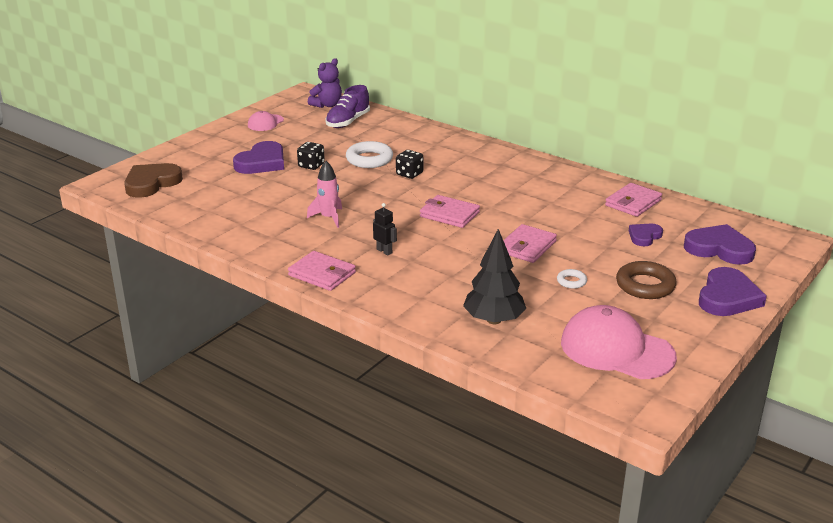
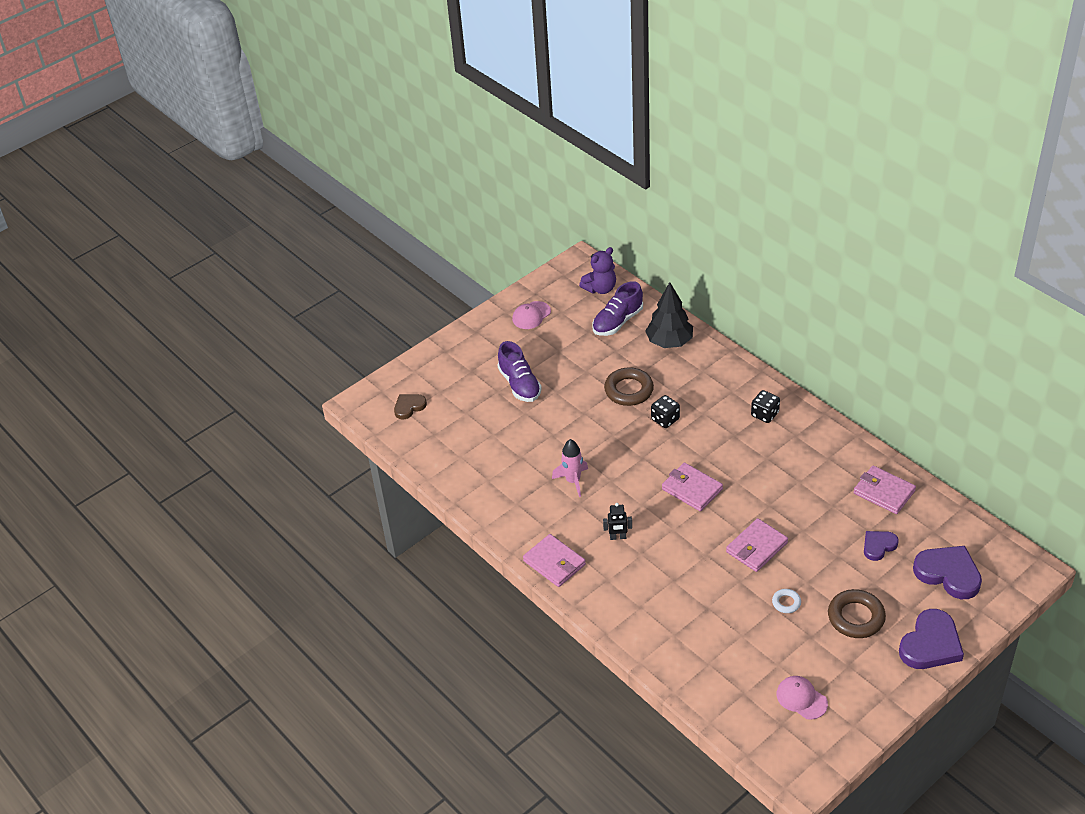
camera: 15 degrees right, 15 degrees up
(151, 183) = (409, 407): brown heart -> brown heart, size x0.58
(262, 162) = (519, 384): purple heart -> purple shoe
(311, 165) = (568, 394): black dice -> black dice (765, 414)
(369, 159) = (629, 390): white ring -> brown ring
(384, 251) = (618, 537): black robot -> black robot turned 120 degrees clockwise
(493, 320) = (699, 645): black tree -> black tree (669, 342)
(616, 349) = (801, 698): pink cap -> pink cap, size x0.51
(633, 203) = (884, 492): pink wallet -> pink wallet turned 75 degrees clockwise

